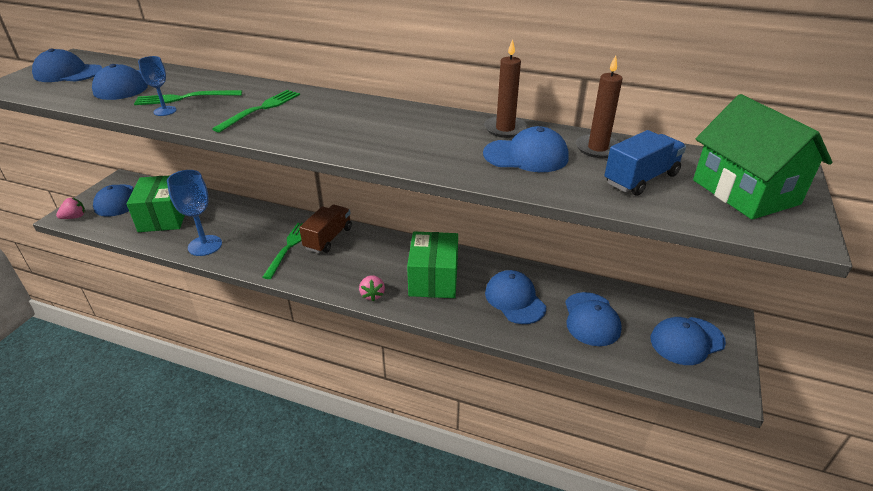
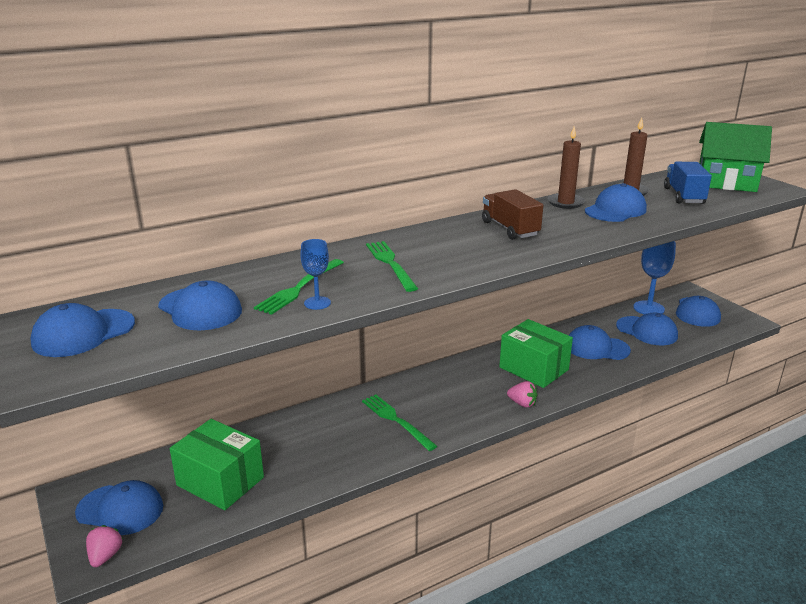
camera: 50 degrees left, 10 degrees down
(205, 245) = (322, 469): blue goblet -> blue goblet (648, 308)
(328, 238) = (410, 394): brown truck -> brown truck (510, 229)

